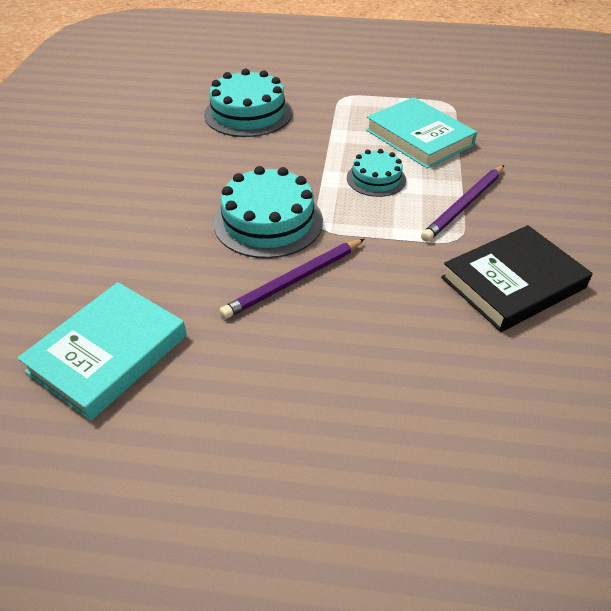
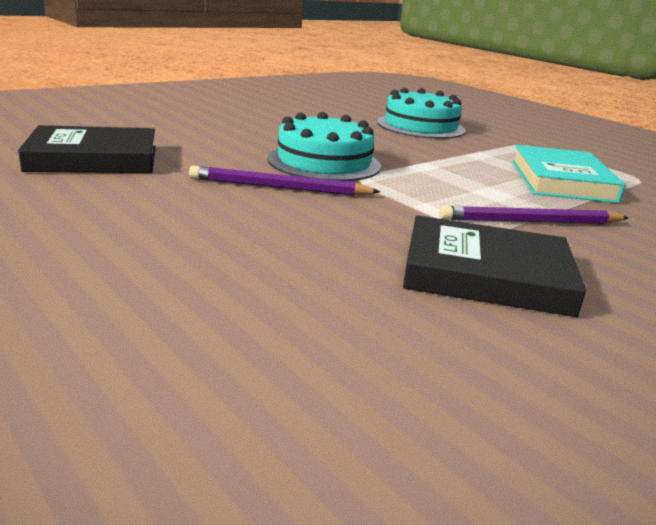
camera: 40 degrees right, 20 degrees down
(108, 353) = (94, 158): turquoise book -> black book
(376, 179) = (466, 180): turquoise cake -> none

